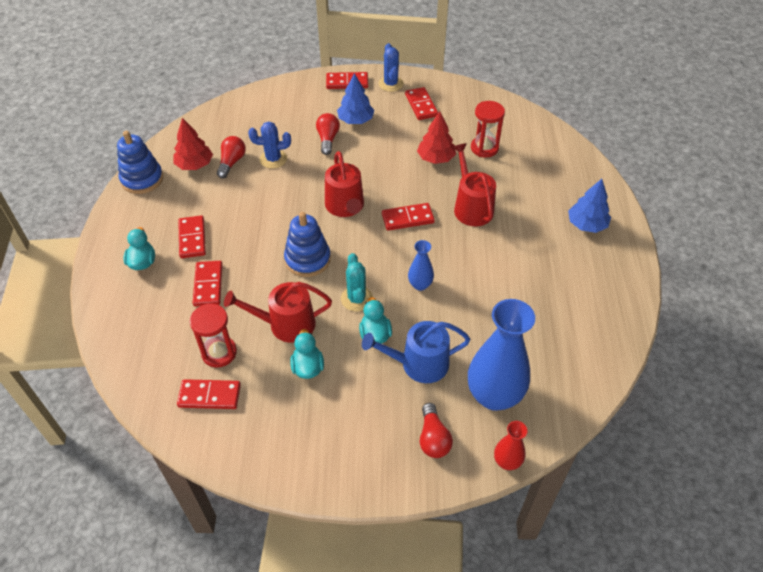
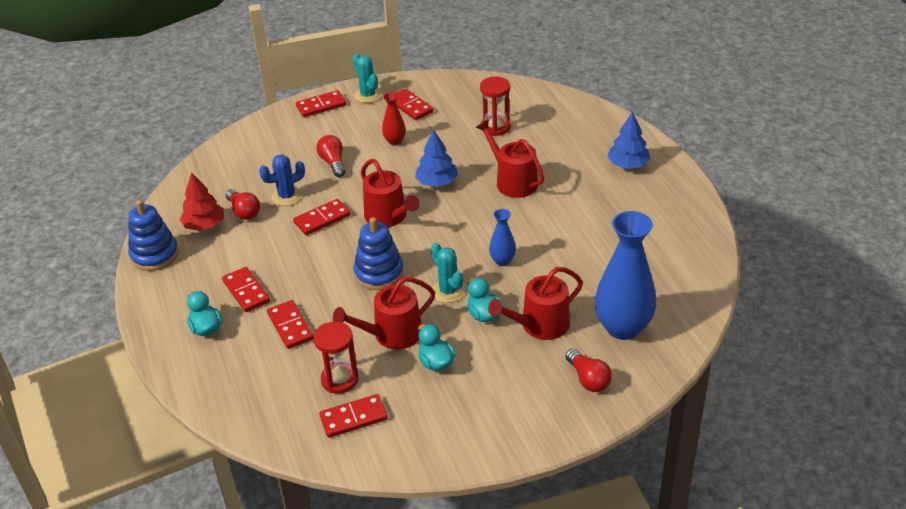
camera: 20 degrees left, 10 degrees down
(232, 162) = (244, 212): red light bulb -> red light bulb turned 150 degrees clockwise
(356, 120) = (351, 138): blue tree -> blue tree (437, 182)
(391, 84) = (367, 95): blue cactus -> turquoise cactus
(407, 218) = (457, 209): red domino -> red domino (322, 219)
(419, 364) = (540, 325): blue watering can -> red watering can
(436, 158) = (453, 149): red tree -> none
(507, 461) = (663, 374): red vase -> red vase (395, 141)

